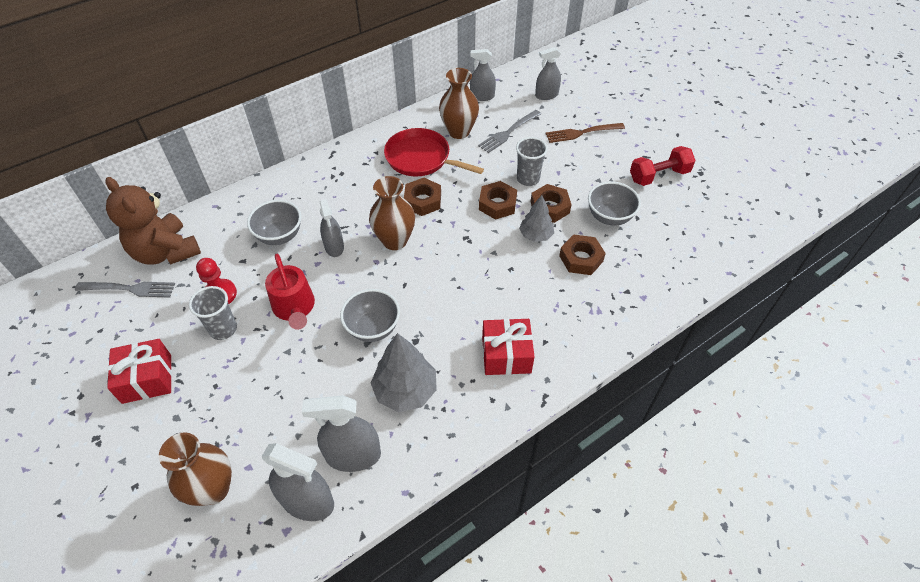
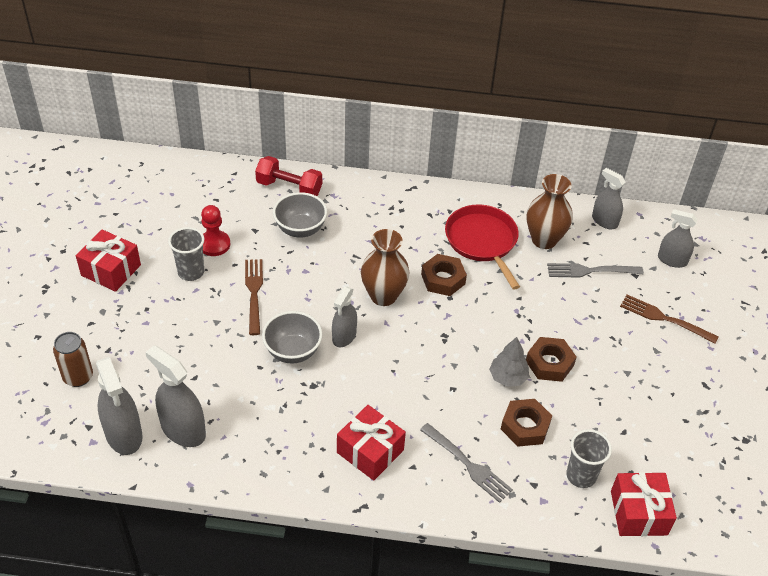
camera: 40 degrees right, 5 degrees down
(129, 289) = (161, 196): grey fork -> grey fork (468, 464)
(166, 252) = (210, 185): brown teddy bear -> none
(213, 489) = (78, 377): brown vase -> brown can
(294, 308) = (254, 293): red watering can -> brown fork
(334, 247) = (331, 267): grey spray bottle -> grey spray bottle (344, 336)
(405, 390) = (266, 415): grey tree -> none
(497, 204) = (505, 327): brown nut -> none
(528, 179) = (559, 324): grey cup -> grey cup (581, 475)
(609, 217) = (597, 411): grey bowl -> none
(659, 176) = (695, 411): red dumbbell -> red dumbbell (289, 188)
(699, 260) = (638, 513): none -> red gift

